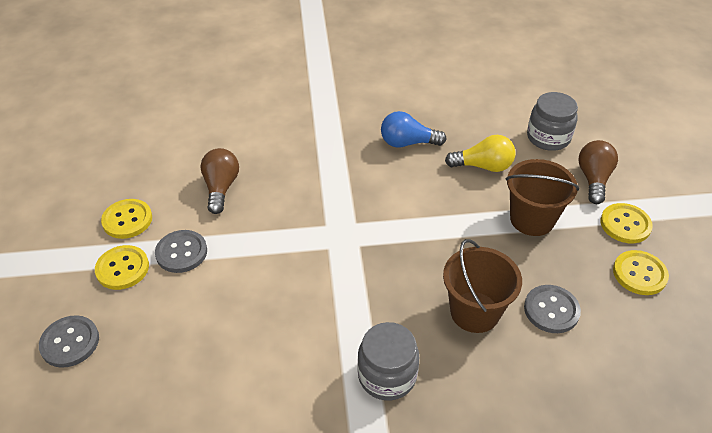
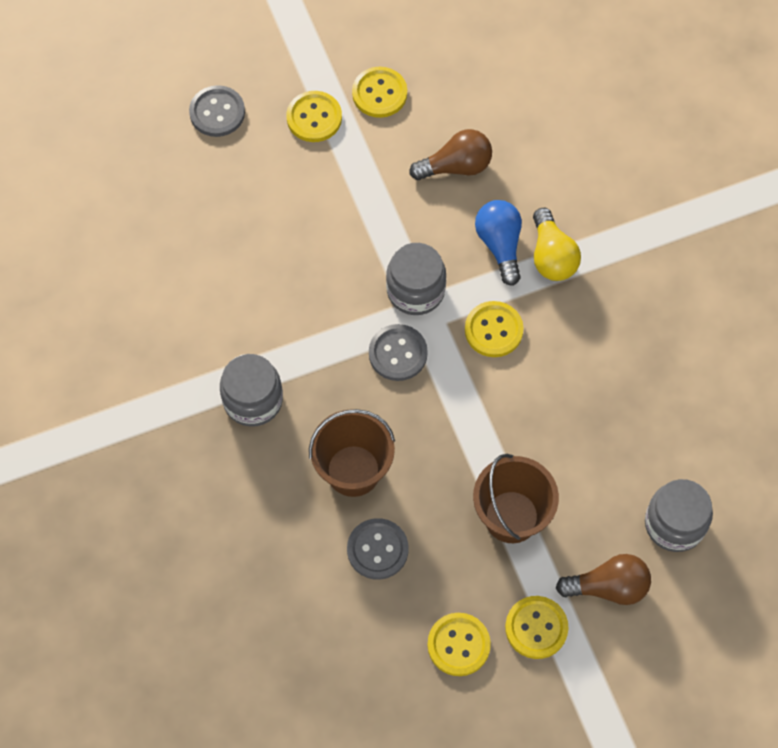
camera: 75 degrees right, 20 degrees up
(181, 252) = (350, 163): grey button -> grey button (398, 353)
(320, 235) = (415, 290): none -> grey jar
(372, 196) = (493, 330): none -> yellow button
(407, 143) = (603, 350): blue light bulb -> blue light bulb (500, 245)
(483, 166) = (589, 448): yellow light bulb -> yellow light bulb (552, 256)

